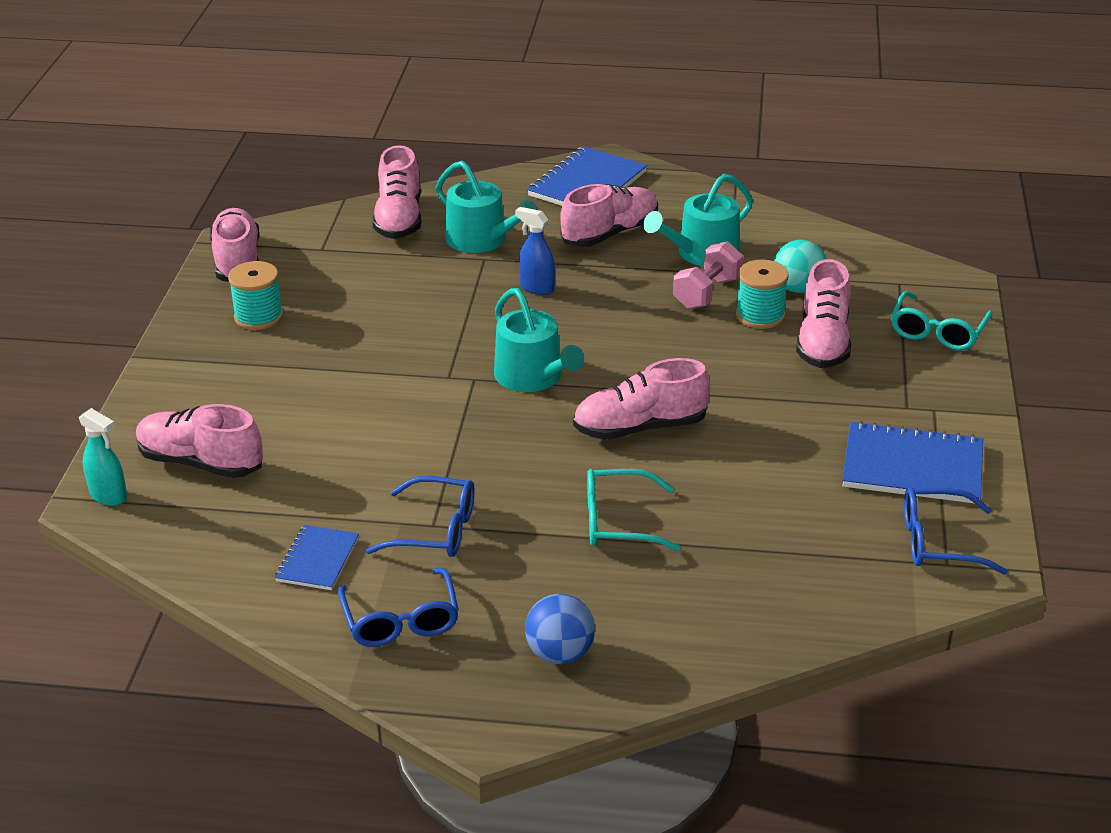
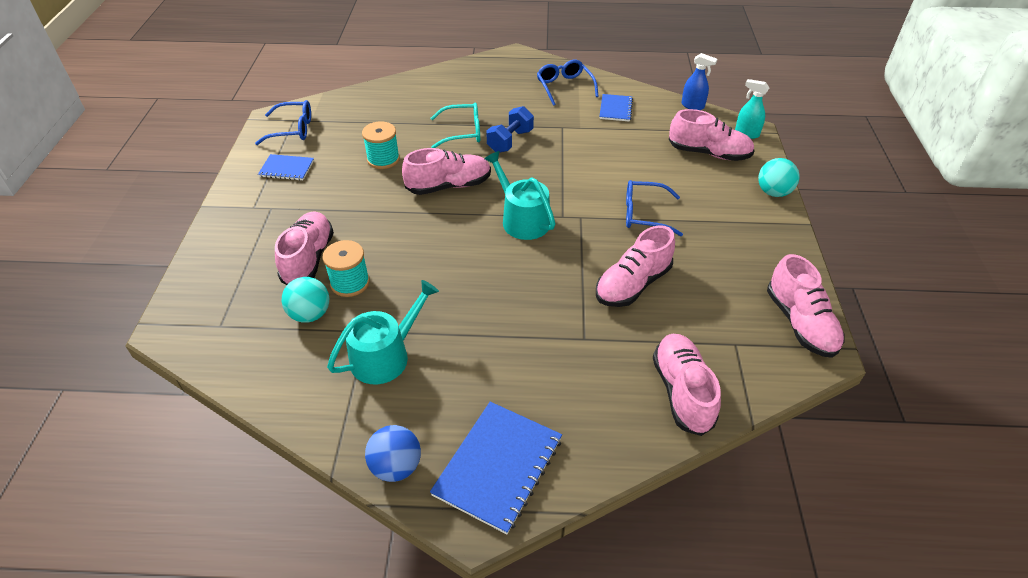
camera: 175 degrees right, 10 degrees up
(147, 397) = (773, 192): none -> turquoise ball
(258, 317) = (743, 263): turquoise spool -> turquoise spool (383, 159)
(435, 530) = (560, 124): blue glasses -> blue glasses (644, 214)
(482, 240) = (592, 364): turquoise watering can -> none
(533, 500) = (510, 141): none -> blue dumbbell
(536, 288) = (532, 304): blue spray bottle -> blue spray bottle (693, 106)
(560, 654) = (489, 78): blue ball -> blue ball (396, 467)
(610, 234) = (471, 380): pink shoe -> pink shoe (632, 284)
(707, 293) = (388, 305): pink dumbbell -> none
(912, 466) = (286, 169): blue notebook -> blue notebook, size x0.58
(937, 332) = (216, 273): turquoise glasses -> none

